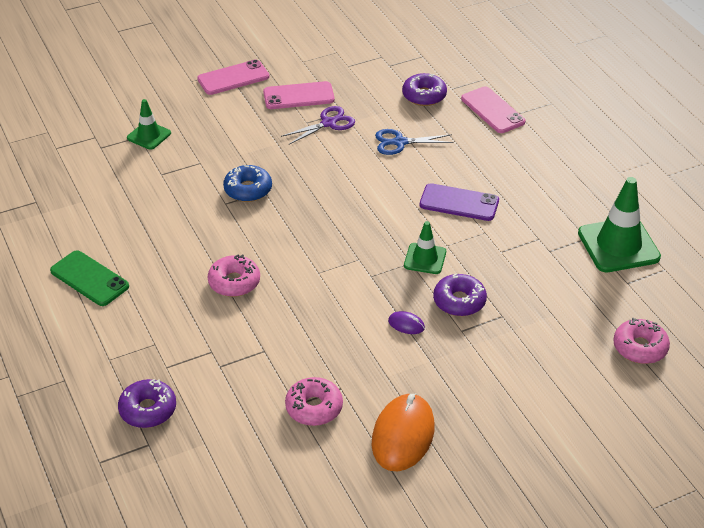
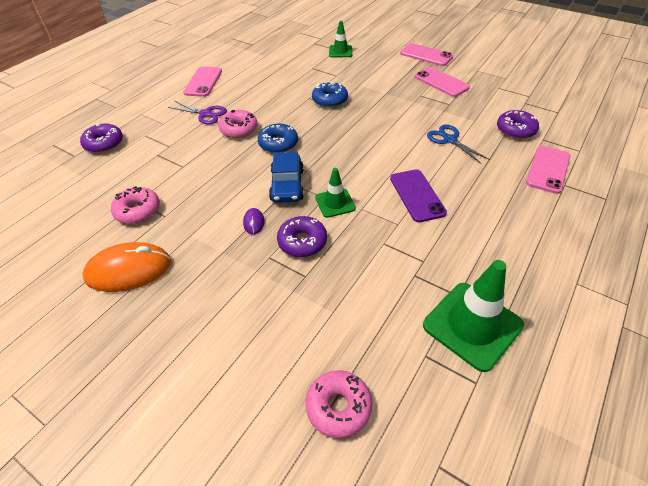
camera: 60 degrees right, 5 degrees up
(89, 278) = (203, 82): green phone -> pink phone
(293, 261) = (278, 144): none -> blue donut
(328, 123) = (430, 103): purple scissors -> purple scissors (205, 114)
(370, 281) = (287, 185): none -> blue car

